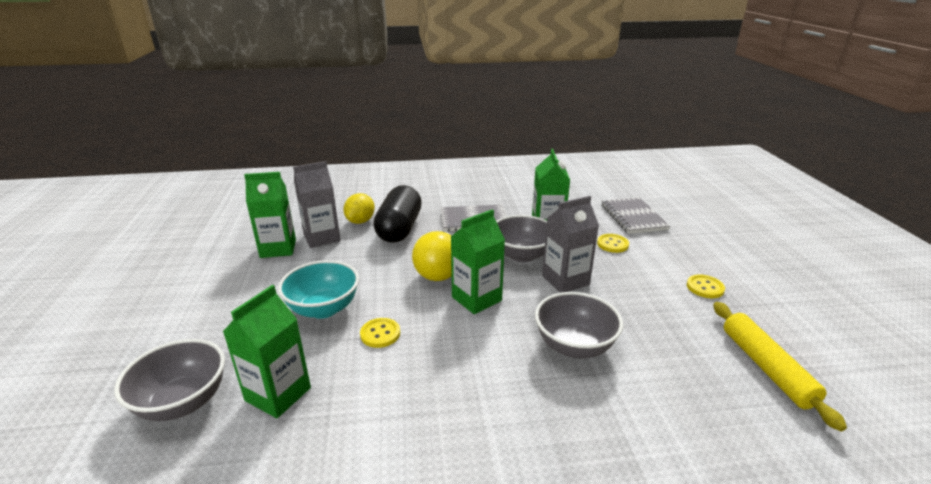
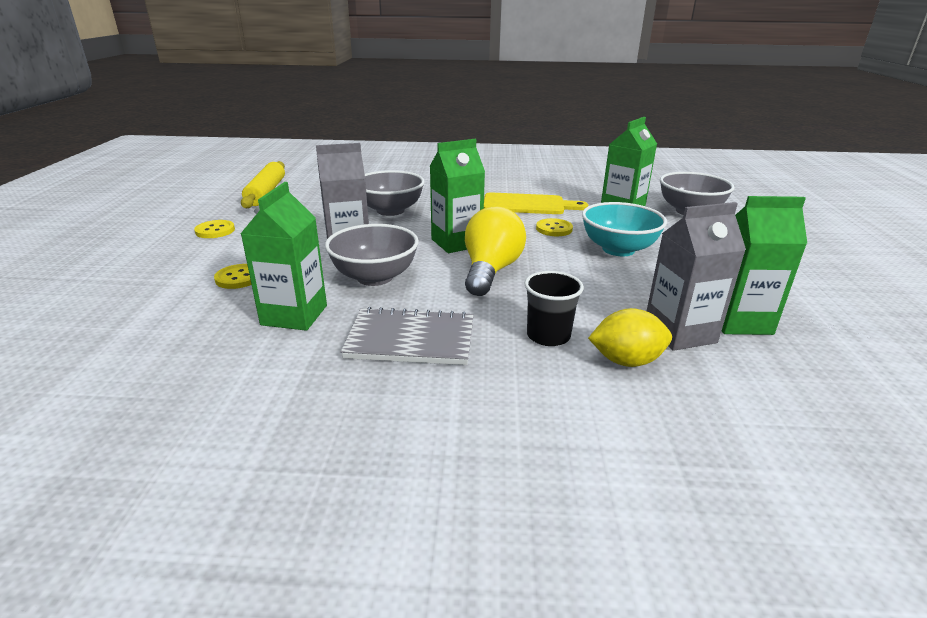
camera: 170 degrees left, 0 degrees up
(360, 221) = (626, 361): yellow lemon -> yellow lemon turned 60 degrees clockwise
(399, 229) = (548, 336): black capsule -> black cup
(408, 387) = (527, 205): none -> yellow cutting board
(633, 217) = (134, 315): grey notebook -> none

